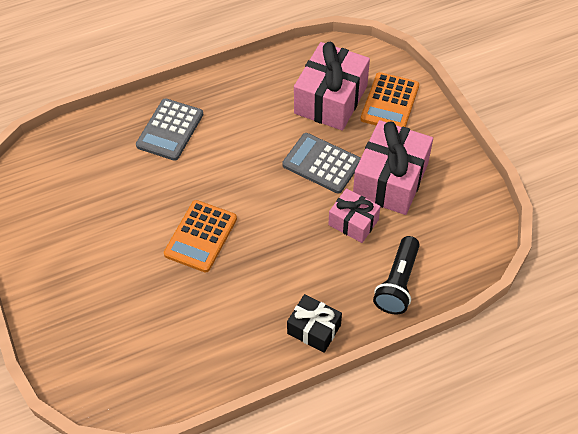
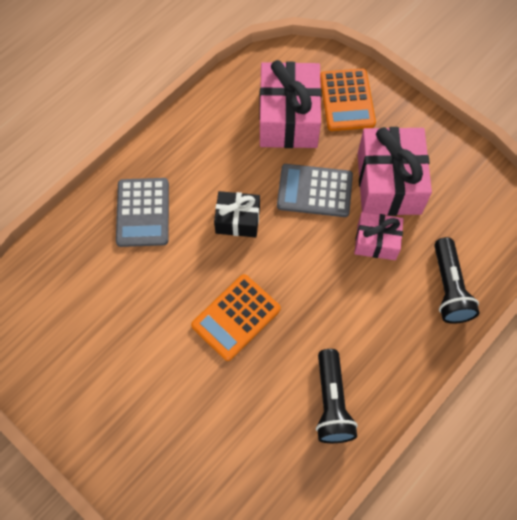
camera: 25 degrees left, 10 degrees up
(201, 236) = (236, 317): orange calculator -> orange calculator turned 45 degrees clockwise
(243, 333) = (332, 402): none -> black flashlight
(314, 329) = (396, 369): black gift -> black gift (237, 220)

